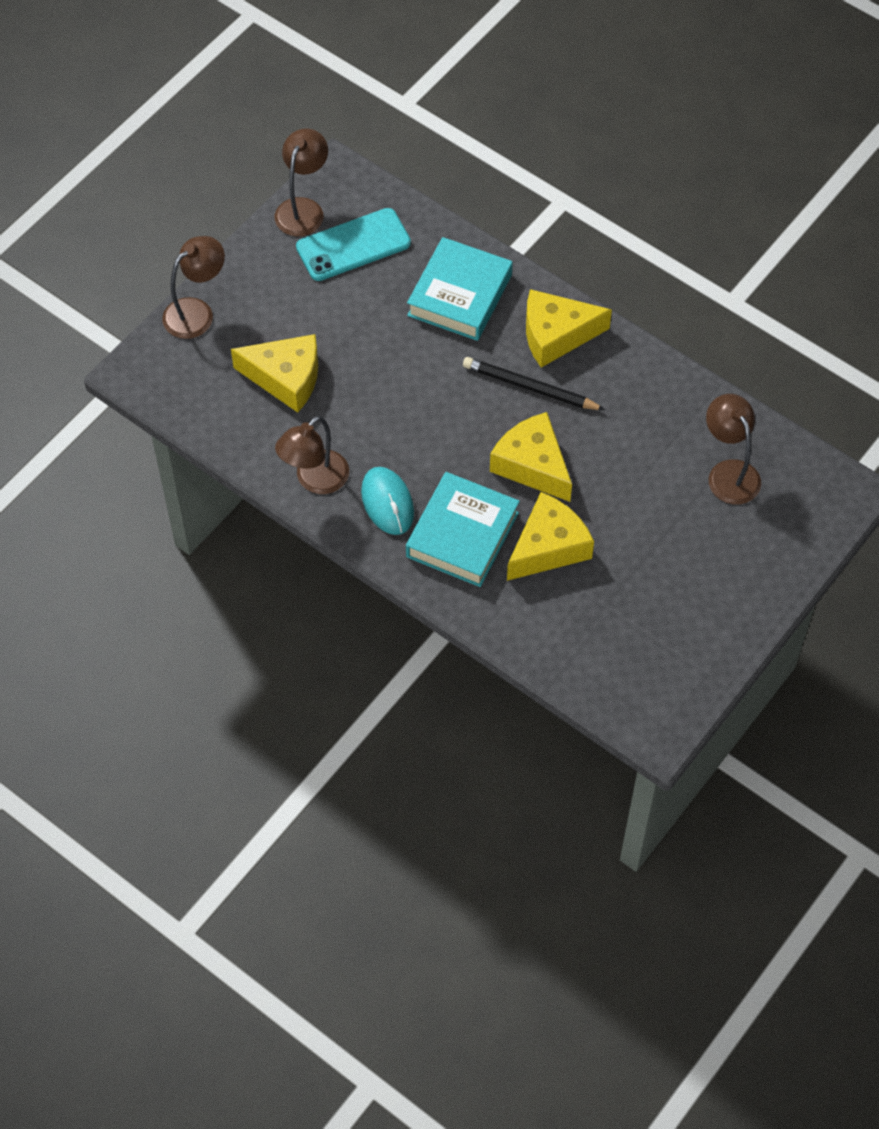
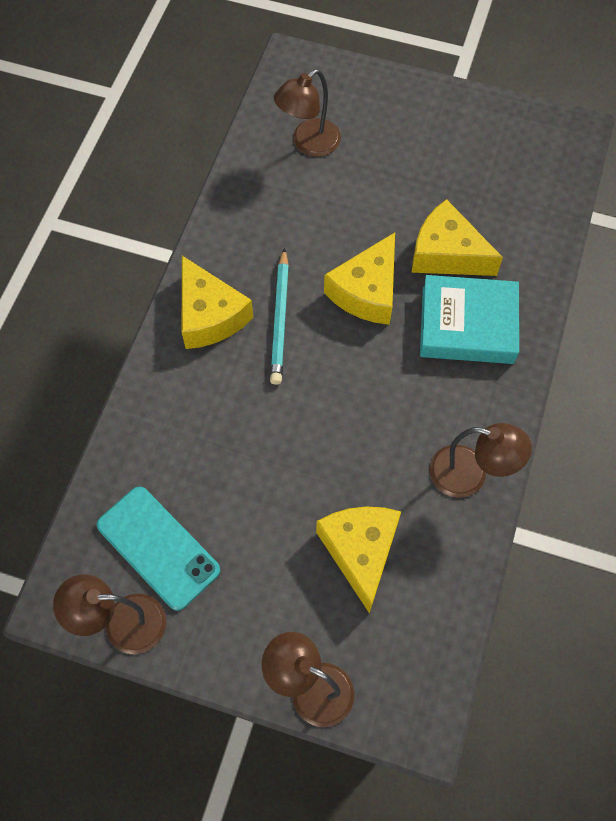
camera: 110 degrees left, 5 degrees up
(387, 502) = (464, 400): turquoise mouse -> none
(459, 295) = (190, 417): turquoise book -> none
(530, 387) = (280, 319): black pencil -> turquoise pencil

